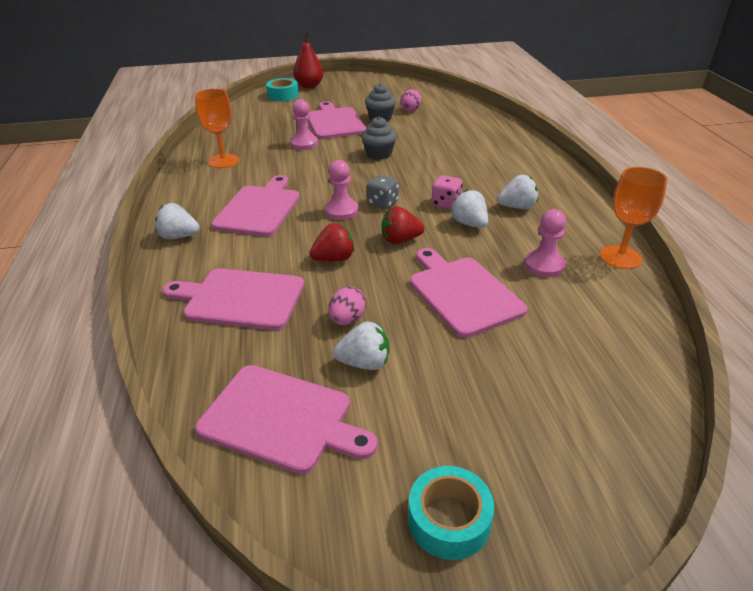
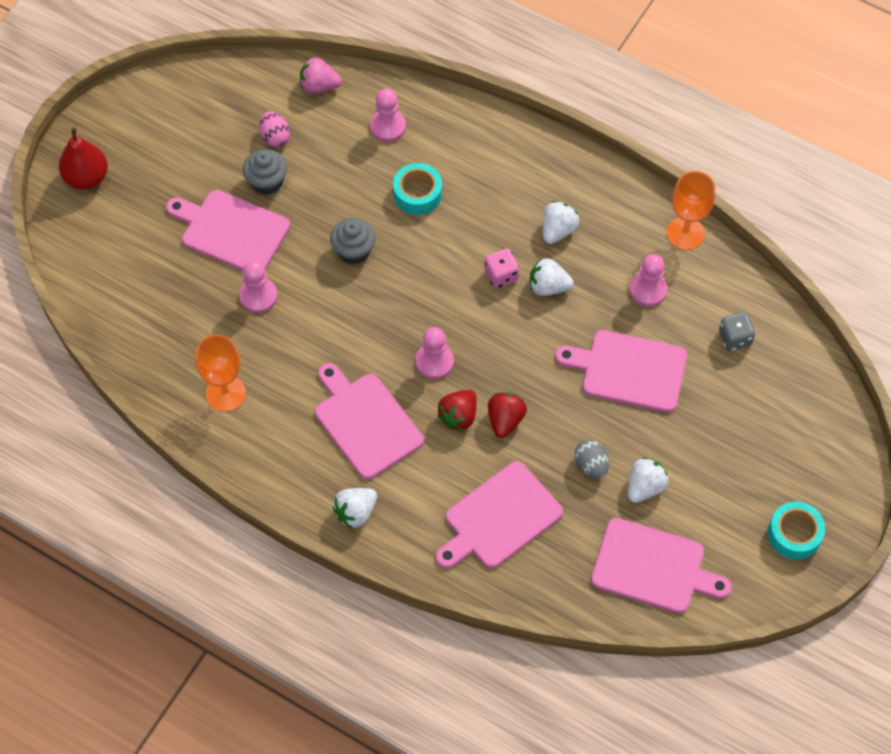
camera: 50 degrees left, 25 degrees up
(281, 419) = (653, 567): pink cutting board -> pink cutting board turned 45 degrees clockwise
(283, 95) = (88, 225): turquoise tape -> turquoise tape (417, 194)
(347, 320) = (591, 465): pink egg -> grey egg
(383, 203) = (452, 321): grey dice -> grey dice (734, 338)
(400, 240) = (523, 354): red strawberry -> red strawberry (459, 416)
(461, 107) = (319, 86): none -> pink strawberry
(475, 130) = (387, 126): none -> pink pawn

